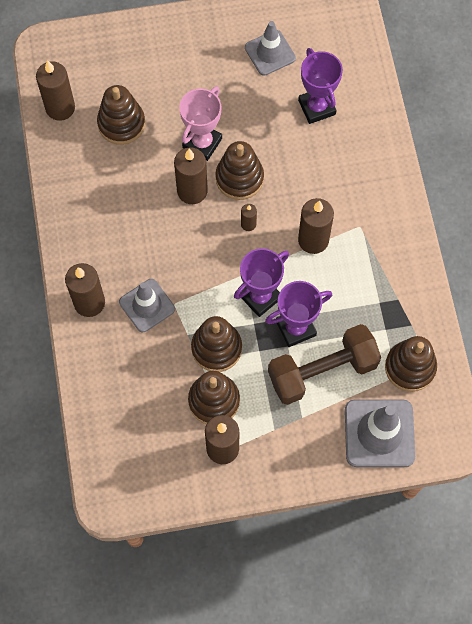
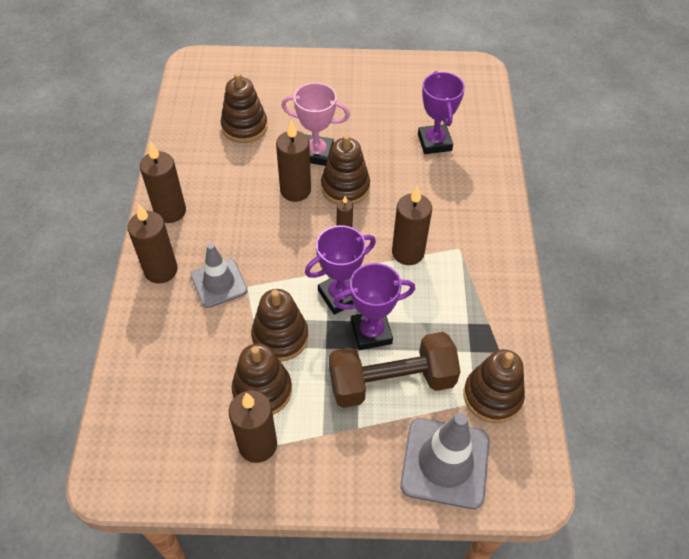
camera: 10 degrees right, 15 degrees down
(60, 108) = (192, 106): brown candle -> brown candle (170, 211)
(202, 143) = (316, 153): pink trophy -> pink trophy turned 60 degrees clockwise
(270, 53) = (399, 95): grey traffic cone -> none

